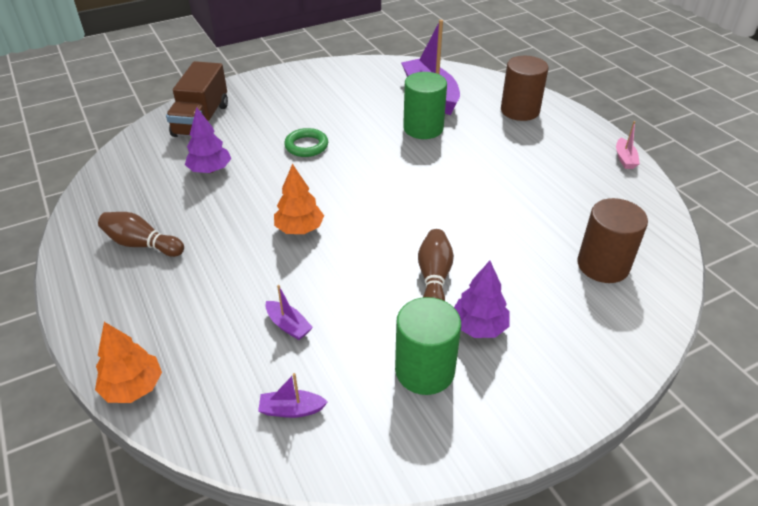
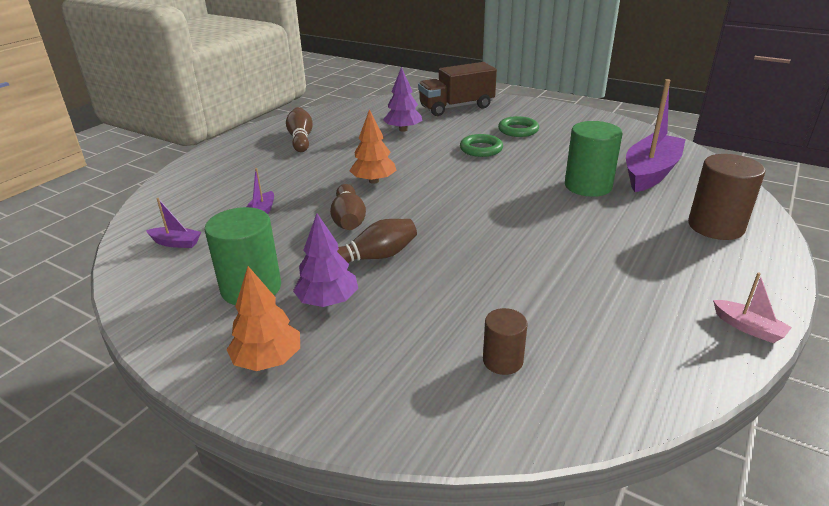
camera: 60 degrees right, 10 degrees down
(133, 387) = (169, 184): orange tree -> orange tree (268, 360)
(291, 409) = (176, 243): purple boat -> purple boat turned 135 degrees clockwise
(294, 112) = (518, 130): none -> green ring
(357, 270) = (348, 219): none -> brown bowling pin
(603, 265) = (502, 360): brown cylinder -> brown cylinder, size x0.57
(625, 159) = (748, 328): pink boat -> pink boat turned 105 degrees counterclockwise

